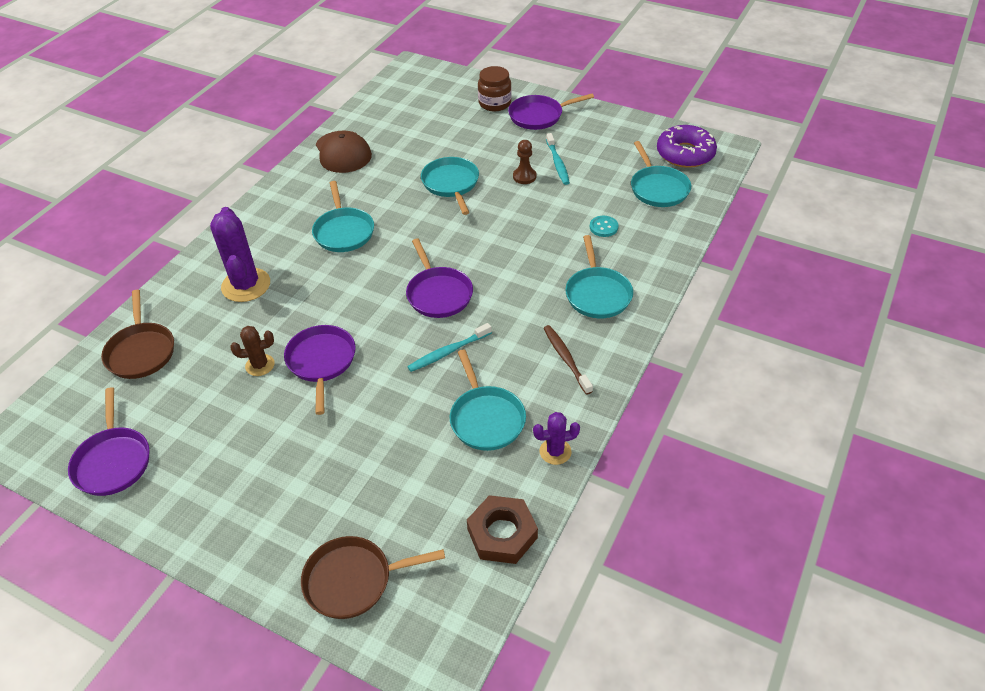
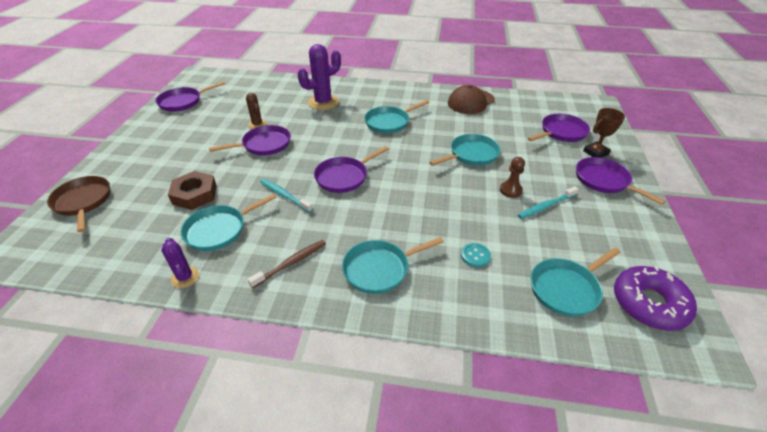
camera: 70 degrees right, 5 degrees down
(141, 351) = (261, 87): brown pan -> none
(448, 110) = (561, 132): none -> purple pan
(495, 103) = (595, 153): brown jar -> brown trophy
(502, 533) = (106, 263): brown nut -> brown nut (194, 194)

